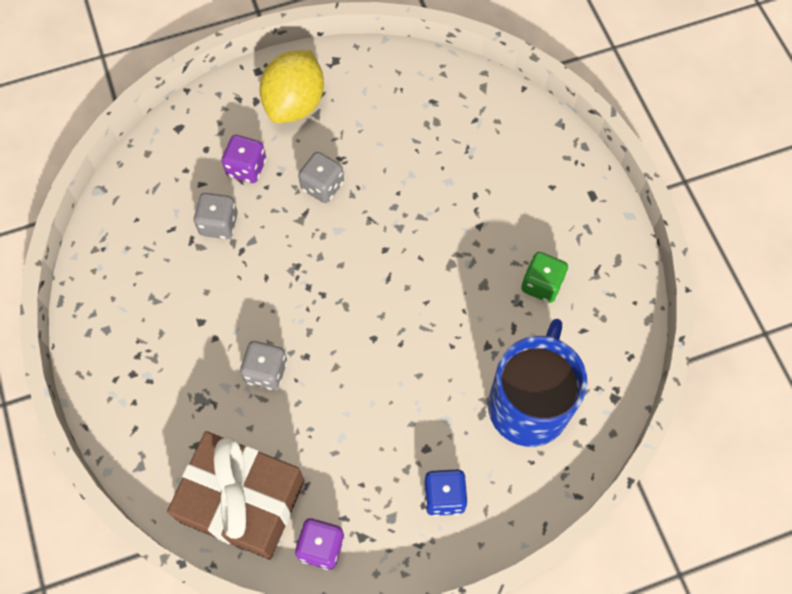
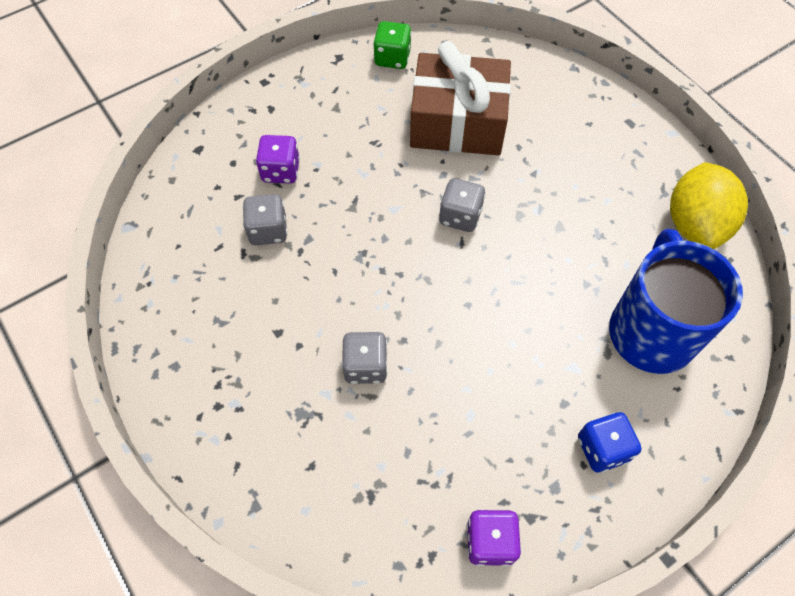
camera: 15 degrees left, 5 degrees down
(242, 501) = (384, 514): brown gift -> brown gift (457, 122)
(295, 103) = (311, 102): yellow lemon -> yellow lemon (695, 224)
(322, 186) = (364, 171): grey dice -> grey dice (460, 216)
(541, 284) = (616, 213): green dice -> green dice (392, 58)

